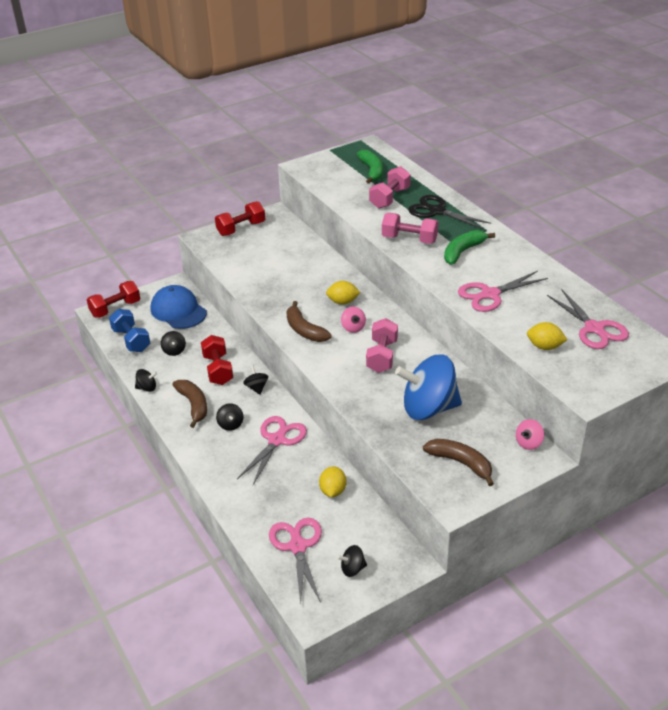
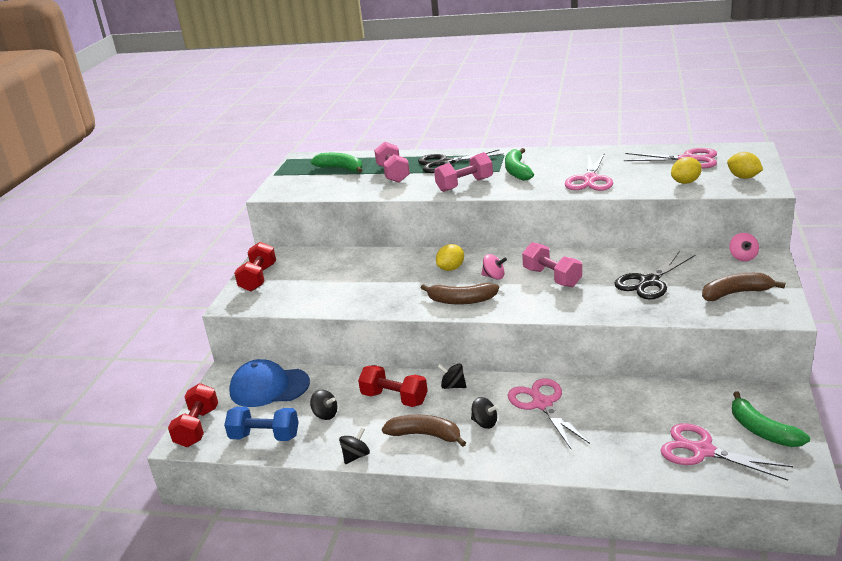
camera: 45 degrees left, 10 degrees down
(333, 491) = (648, 400): yellow lemon -> yellow lemon (743, 177)
(352, 569) = (762, 430): black spinning top -> green banana
(428, 408) = (649, 282): blue spinning top -> black scissors

